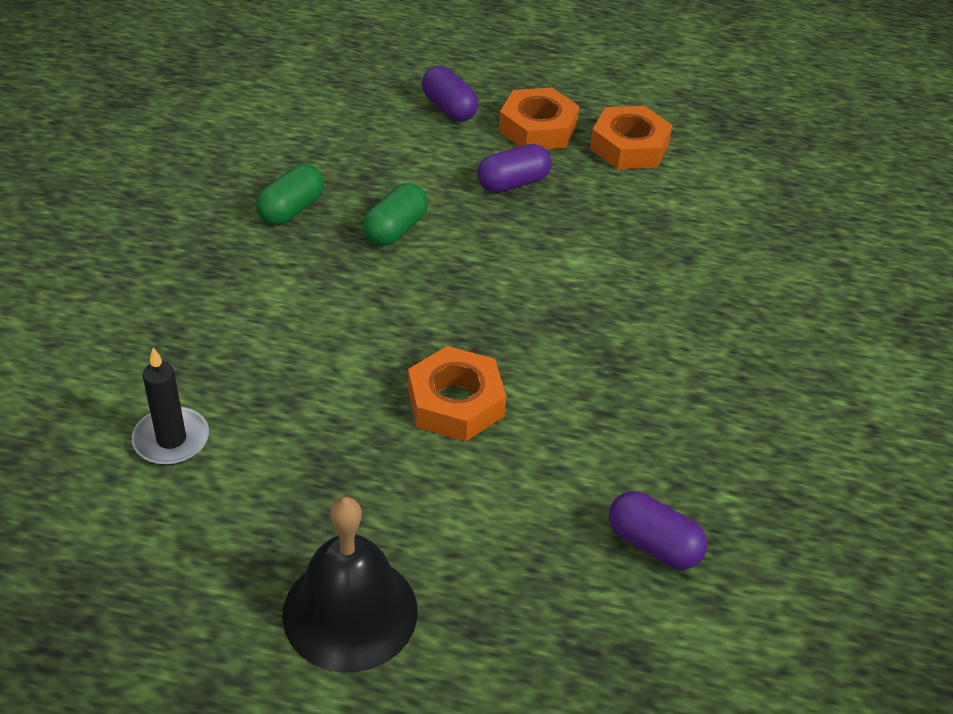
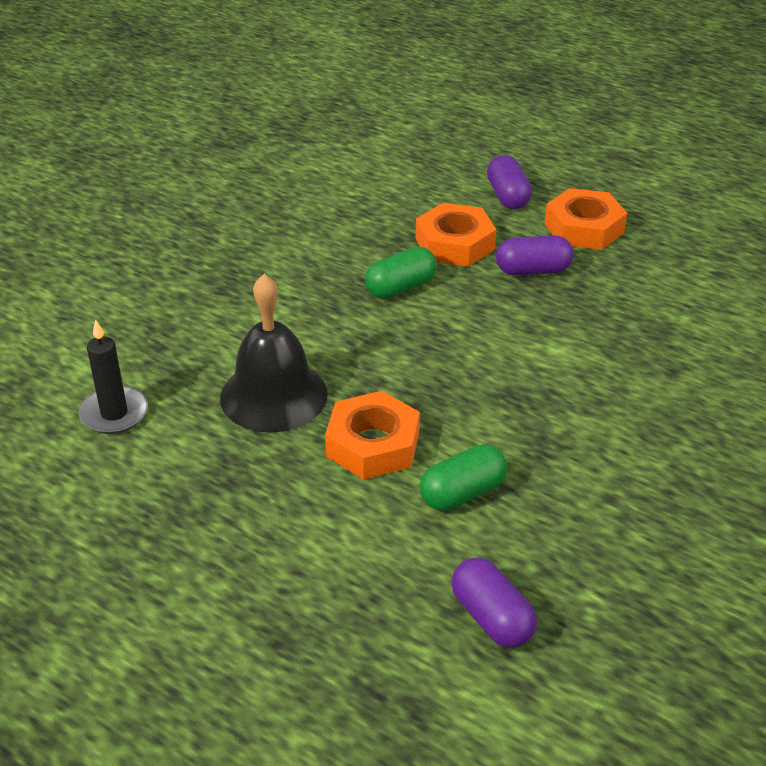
camera: 25 degrees right, 5 degrees down
(291, 210) = (318, 253): green capsule -> green capsule (462, 493)
(350, 612) = (180, 593): black bell -> black bell (273, 395)
(629, 146) = (667, 260): orange nut -> orange nut (454, 244)

